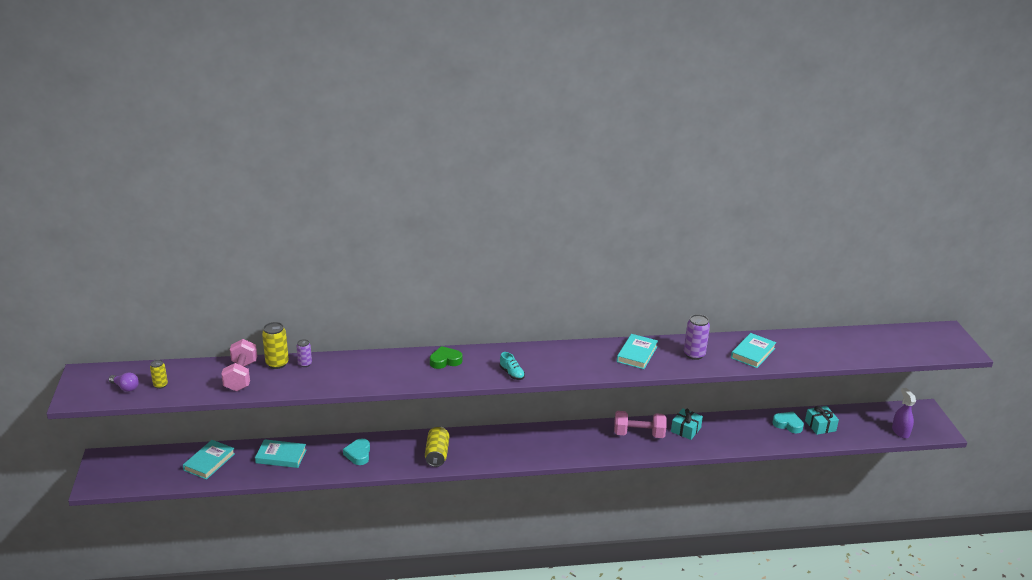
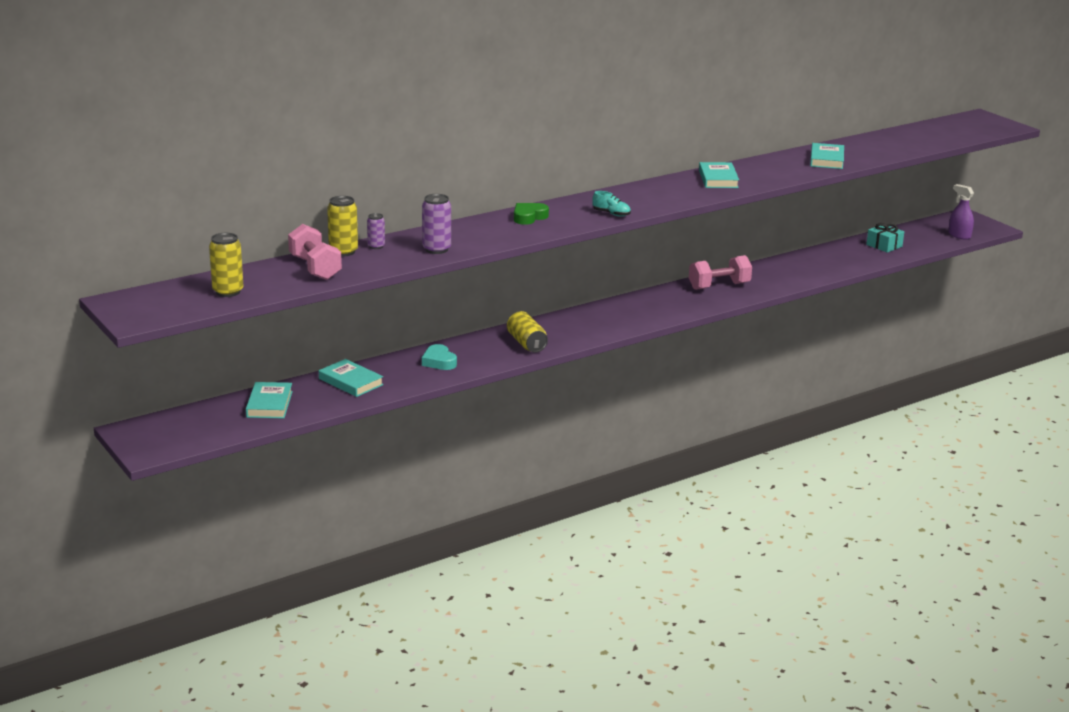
camera: 25 degrees left, 5 degrees down
(125, 387) = (187, 301): purple light bulb -> none
(160, 385) = (228, 292): yellow can -> yellow can, size x1.66
(281, 456) = (351, 382): turquoise book -> turquoise book turned 60 degrees clockwise
(685, 429) = (761, 273): turquoise gift -> none
(694, 354) = (773, 170): purple can -> purple can (436, 249)
(788, 424) = (854, 250): turquoise heart -> none

